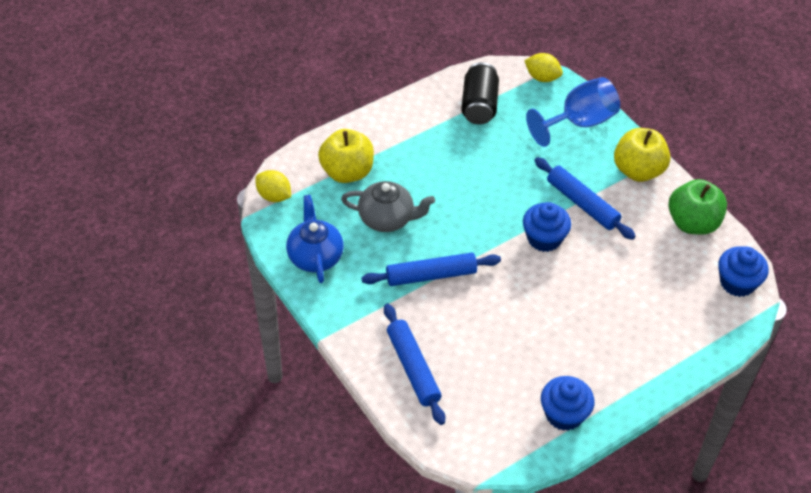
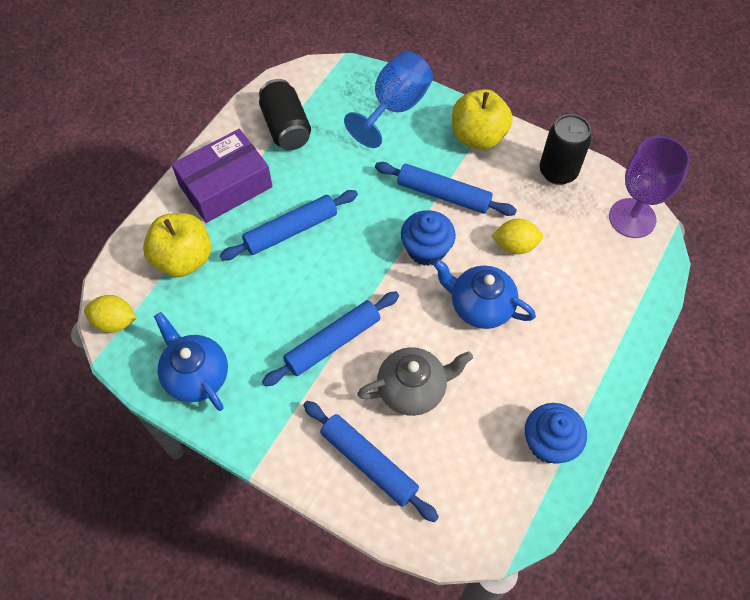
camera: 25 degrees left, 10 degrees up
(387, 218) = (253, 296): grey teapot -> grey teapot (413, 389)
(407, 131) = (225, 186): none -> purple box
(441, 183) = (291, 230): none -> blue rolling pin
(542, 77) = (334, 73): yellow lemon -> yellow lemon (515, 245)
(565, 296) = (480, 306): none -> blue teapot
(692, 223) = (558, 172): green apple -> black can
(737, 283) = (632, 218): blue cupcake -> purple goblet

